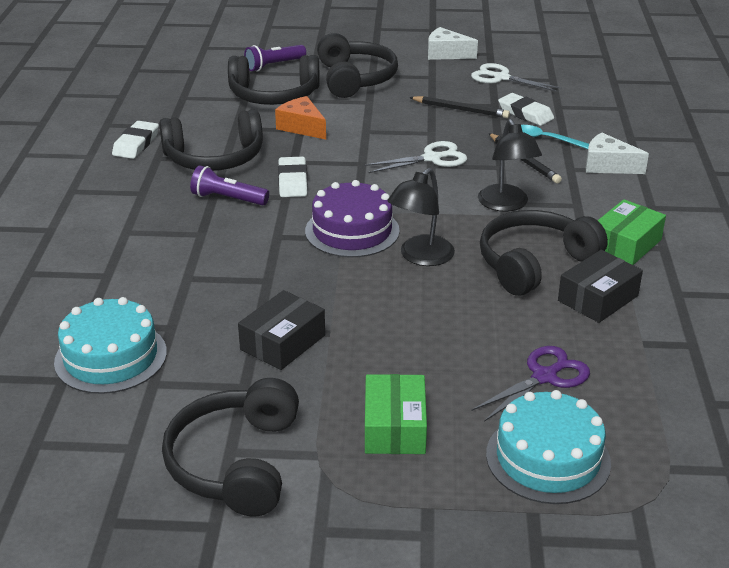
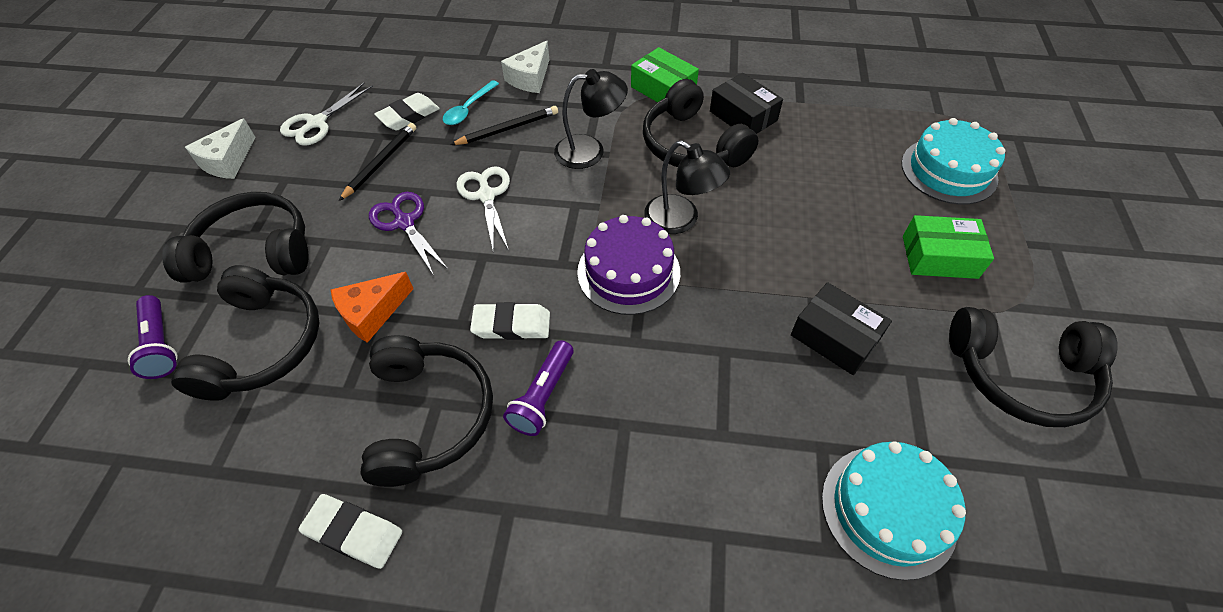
camera: 85 degrees left, 20 degrees up
(544, 377) = (853, 160): purple scissors -> purple scissors (404, 222)

